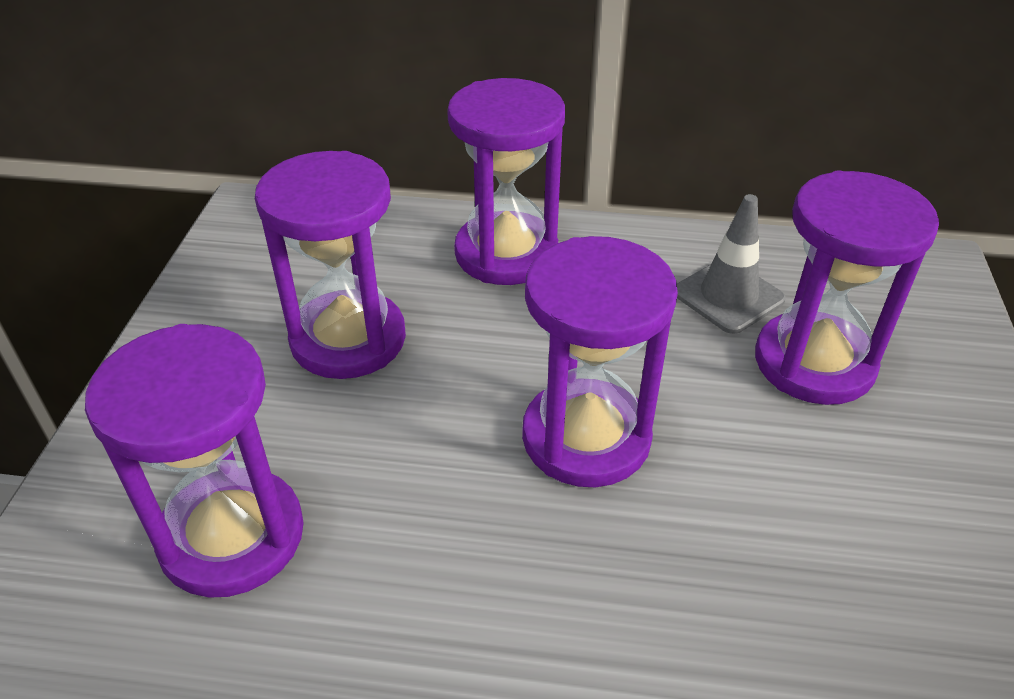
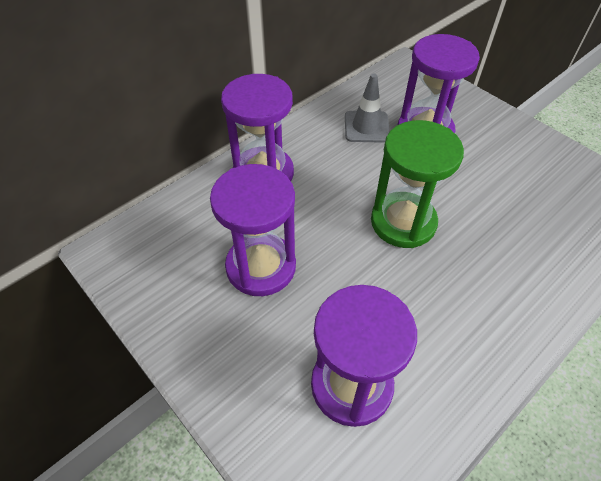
camera: 50 degrees left, 10 degrees up
(586, 437) = (403, 222): purple hourglass -> green hourglass

